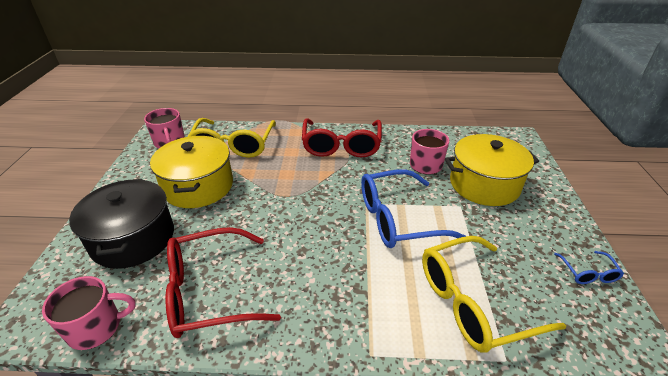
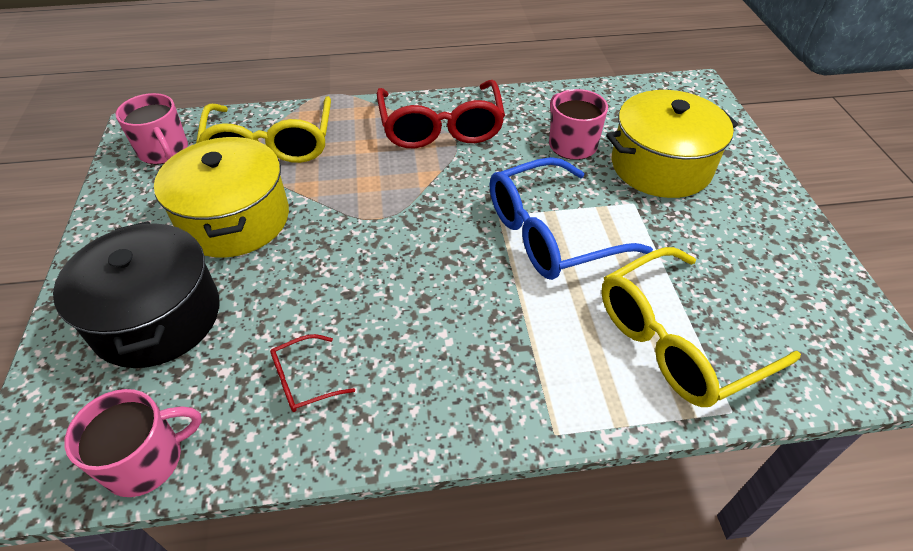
camera: 10 degrees left, 10 degrees up
(211, 291) = (305, 380): red glasses -> red glasses, size x0.45
(588, 273) = (817, 277): blue glasses -> none

